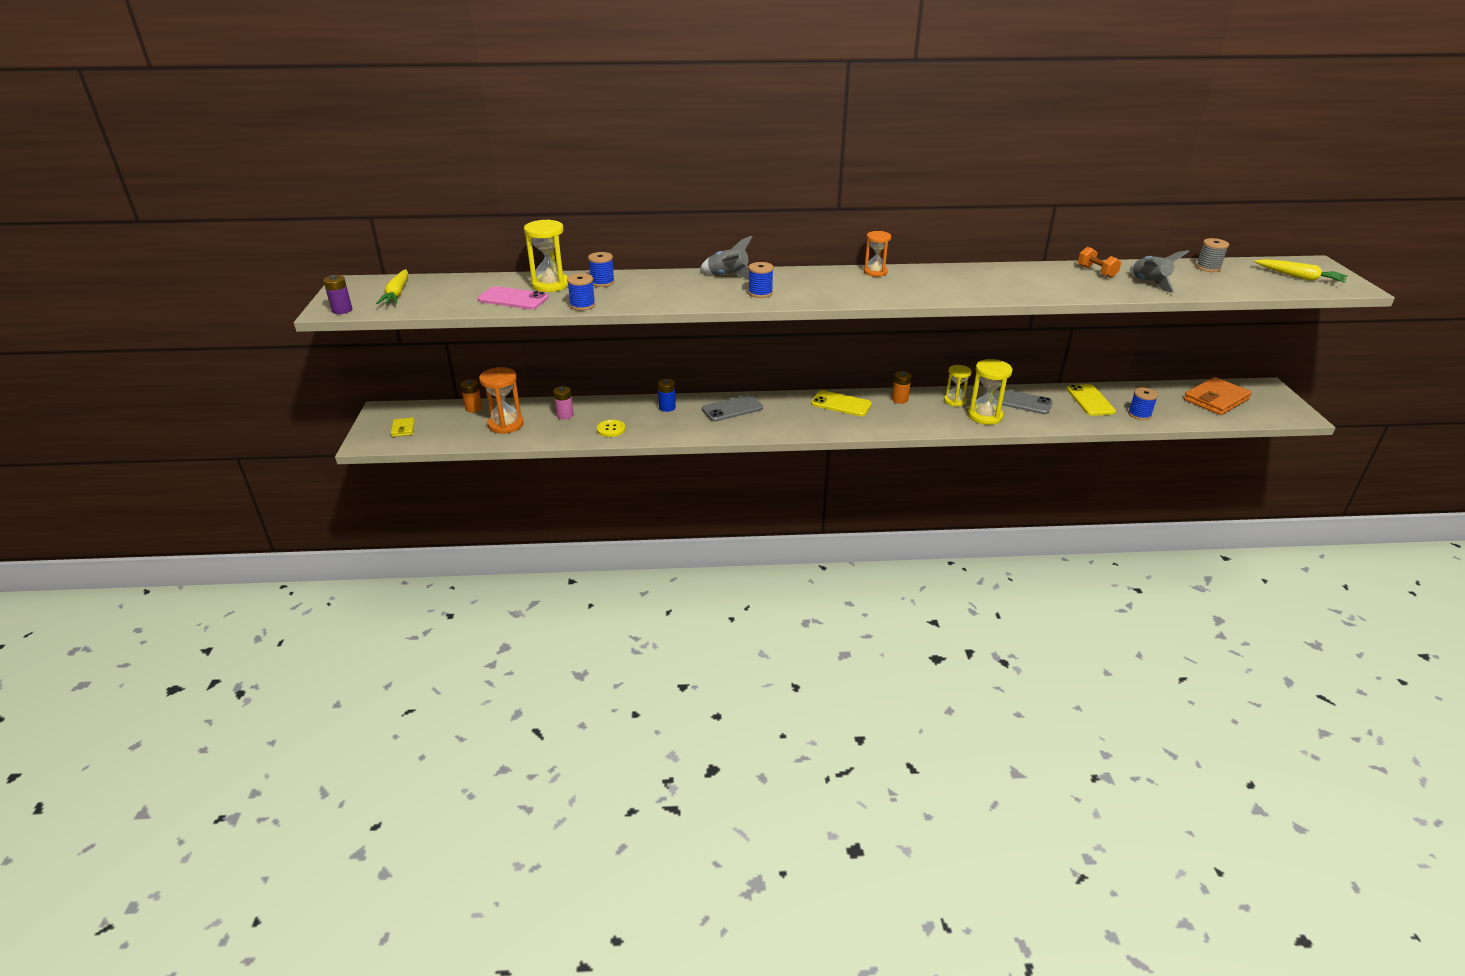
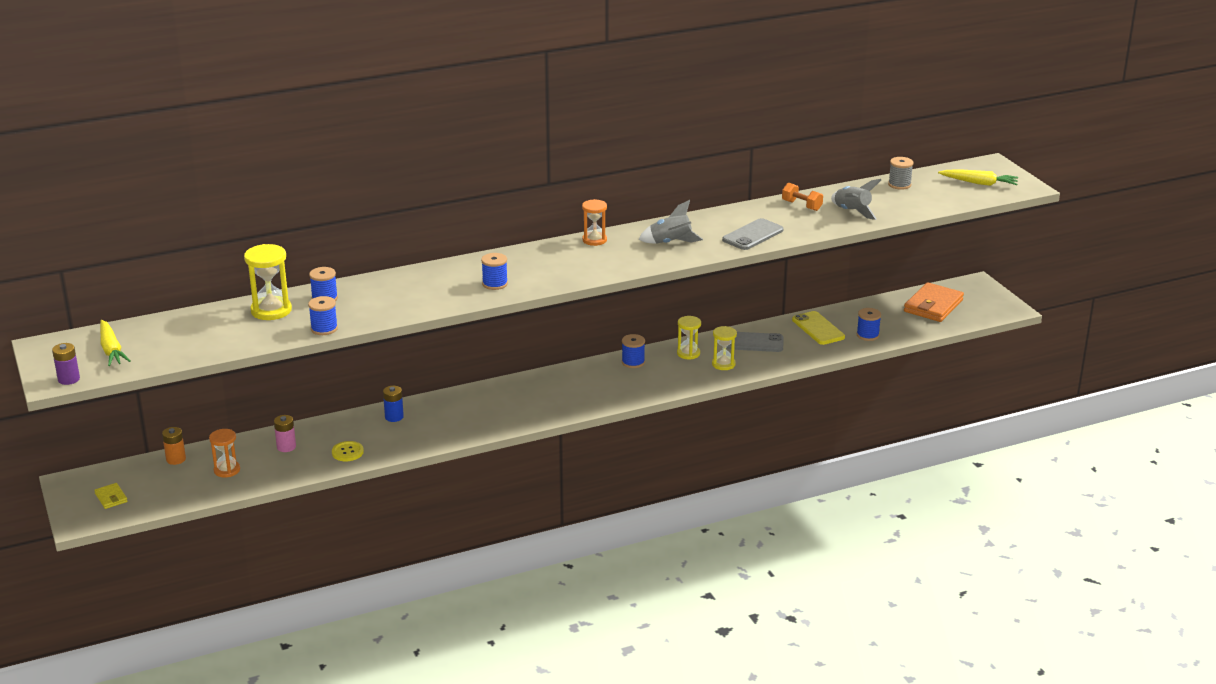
camera: 20 degrees left, 5 degrees down
(506, 425) = (227, 470): orange hourglass -> orange hourglass, size x0.66
(513, 299) = (245, 334): pink phone -> none
(728, 276) = (450, 269): grey rocket -> grey rocket (670, 243)
(732, 409) = (465, 405): grey phone -> grey phone (753, 235)
(841, 404) = (575, 378): yellow phone -> none
(899, 399) = (633, 362): orange battery -> blue spool
(985, 416) = (723, 364): yellow hourglass -> yellow hourglass, size x0.66

